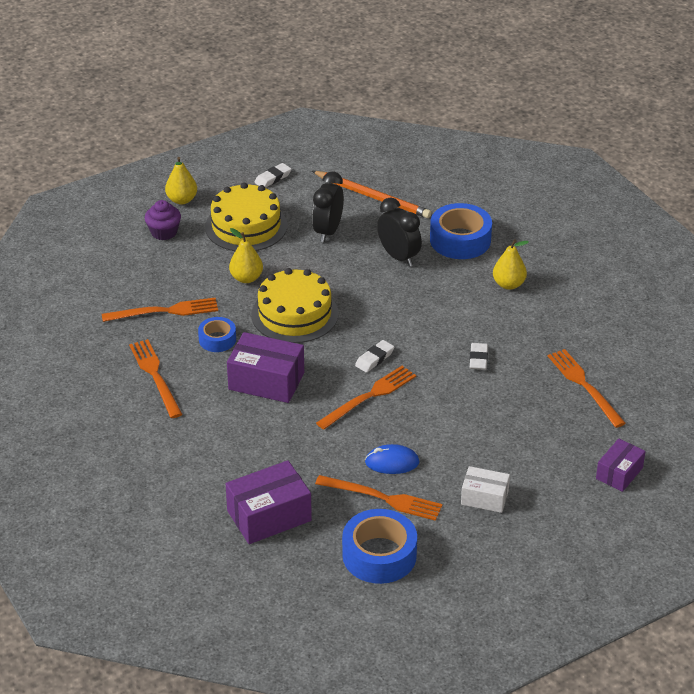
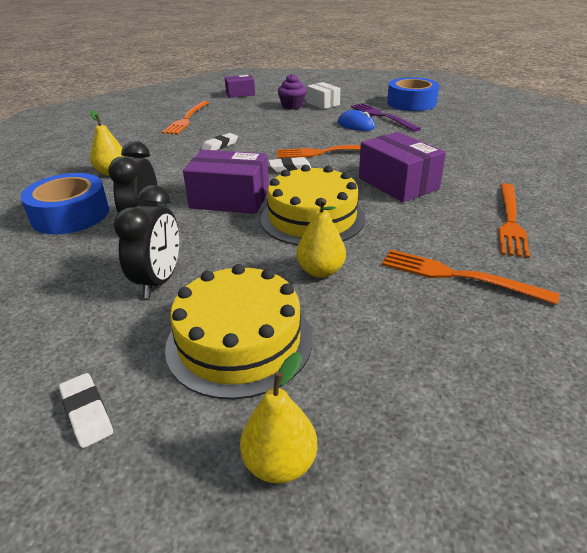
camera: 140 degrees left, 5 degrees down
(164, 232) = (373, 401): purple cupcake -> purple cupcake (292, 106)
(217, 339) = (416, 226): blue tape -> none
(269, 516) = (467, 128): purple box -> purple box (230, 199)
(273, 178) = (87, 413): white eraser -> white eraser turned 60 degrees clockwise
(328, 231) = (159, 281): black clock -> black clock turned 45 degrees counterclockwise
(373, 197) = (41, 298): orange pencil -> none
(383, 498) = (382, 116): orange fork -> purple fork

